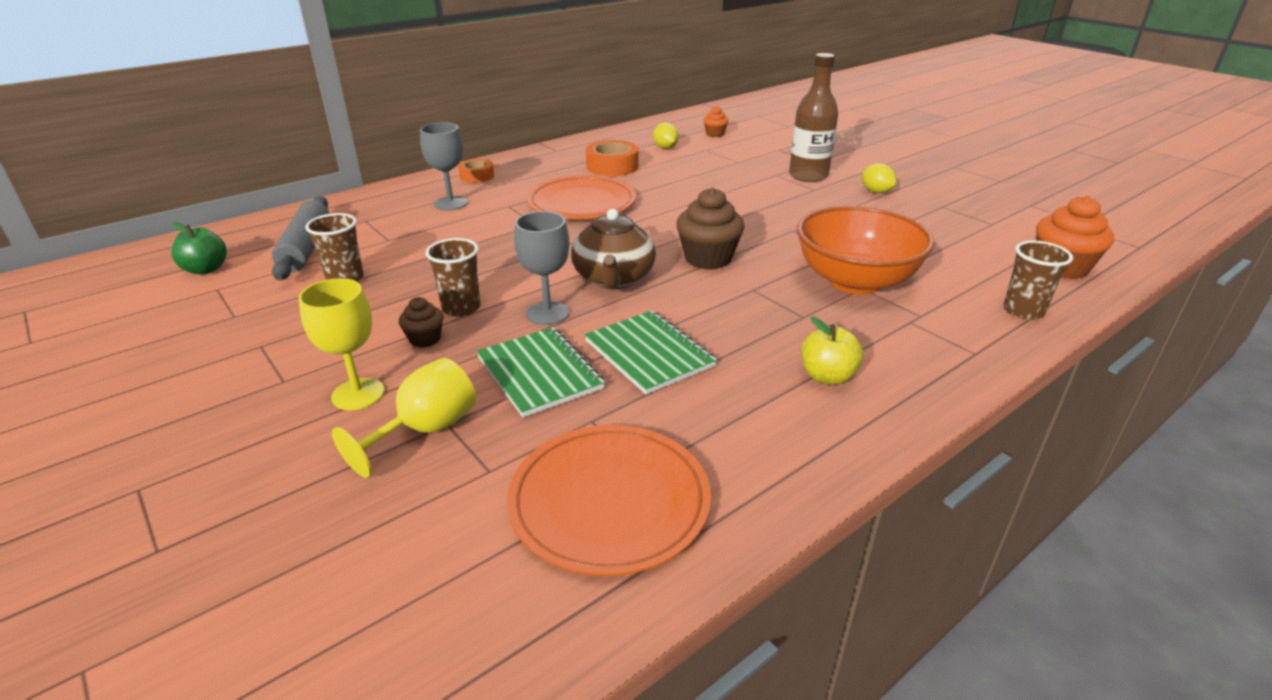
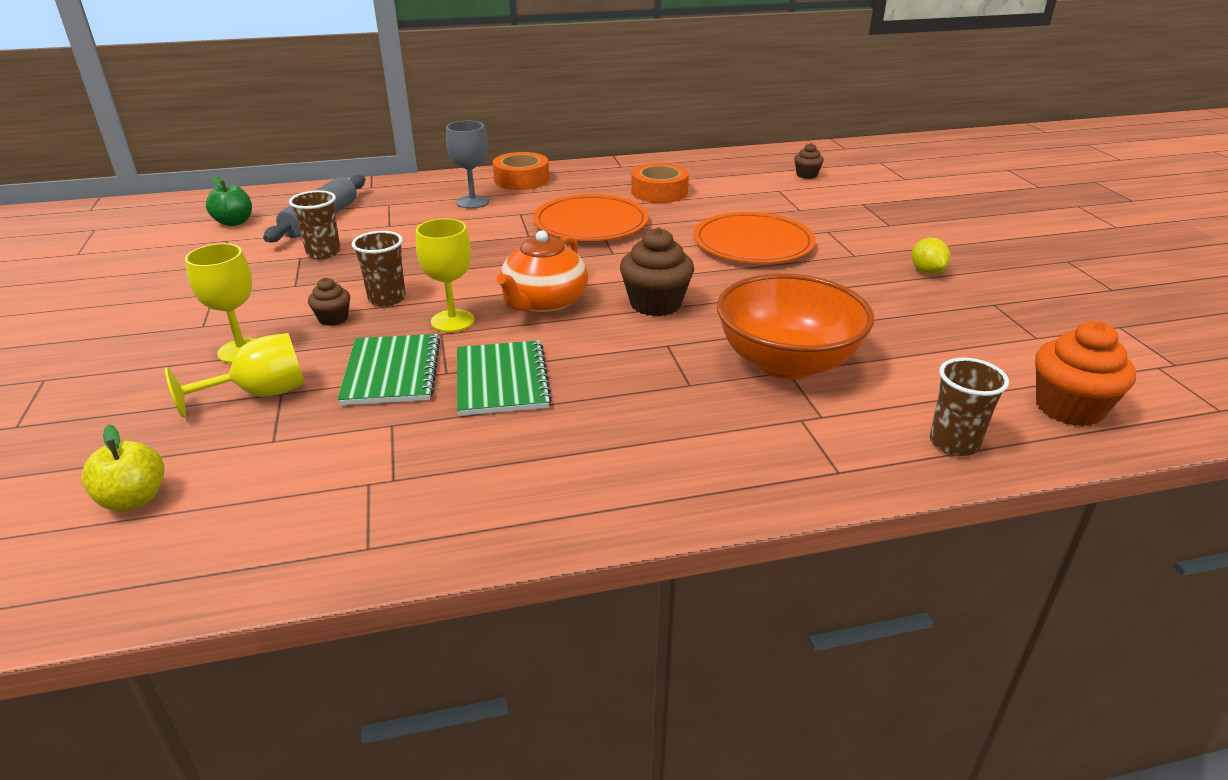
camera: 25 degrees right, 0 degrees up
(477, 176) = (521, 179): orange tape -> orange tape, size x1.57
(547, 313) = (452, 321): grey goblet -> yellow goblet
(609, 501) = (336, 496): orange plate -> orange plate (753, 243)
(613, 278) = (543, 303): brown teapot -> orange teapot
(665, 148) = (735, 181): yellow lemon -> none
(715, 134) = (806, 175): orange cupcake -> brown cupcake
(808, 176) = (864, 239): brown bottle -> none
(827, 376) = (647, 449): yellow apple -> yellow apple (134, 499)

